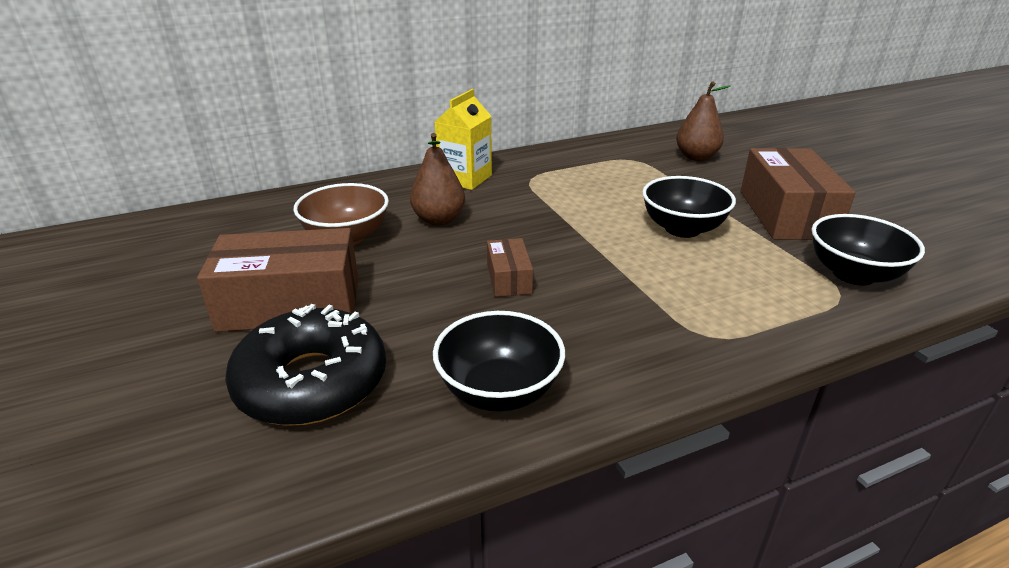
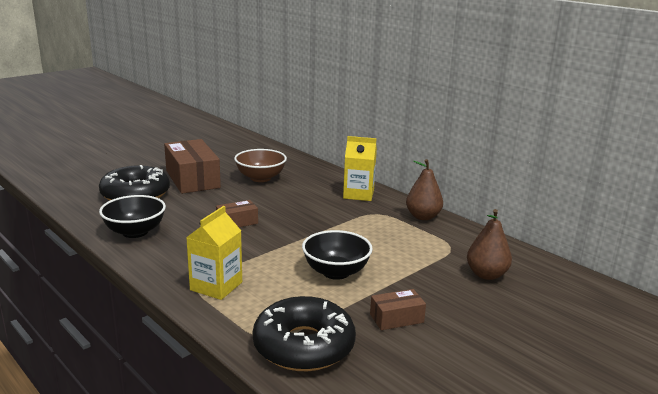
camera: 70 degrees right, 10 degrees down
(438, 219) = (295, 195): brown pear -> brown pear (423, 217)
(714, 319) = (216, 286): none -> yellow carton
(786, 214) = (396, 318): brown box -> brown box, size x0.49
(853, 274) = (304, 346): black bowl -> black donut

